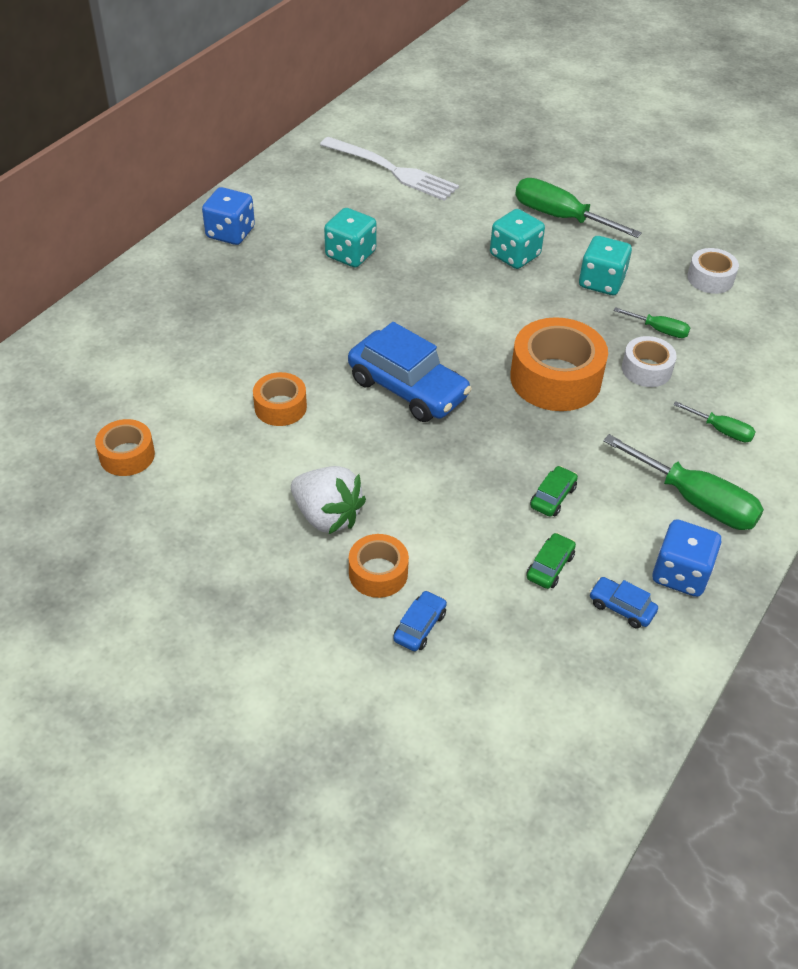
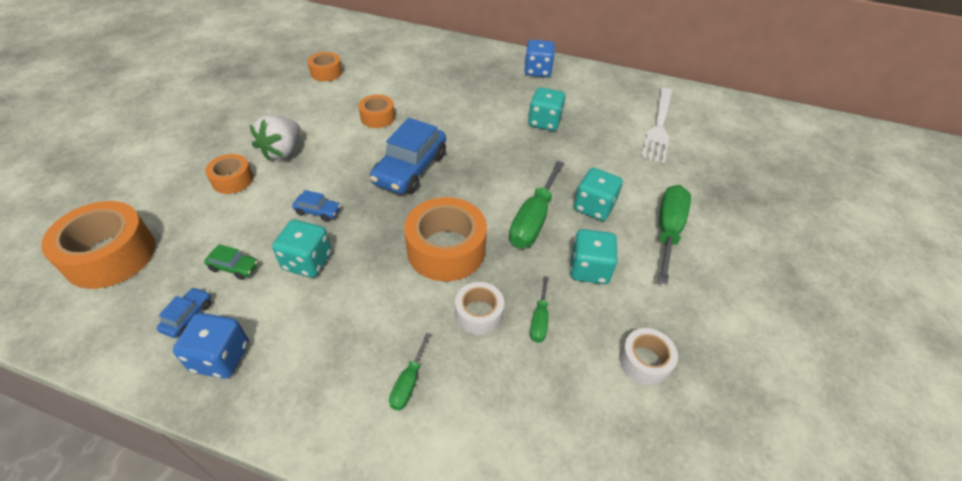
camera: 75 degrees right, 0 degrees up
(419, 626) = (184, 205): blue car -> blue car (318, 211)
(504, 702) = (110, 255): none -> orange tape
(552, 497) = (307, 261): green car -> turquoise dice
(695, 501) = (310, 364): green screwdriver -> green screwdriver (533, 220)

